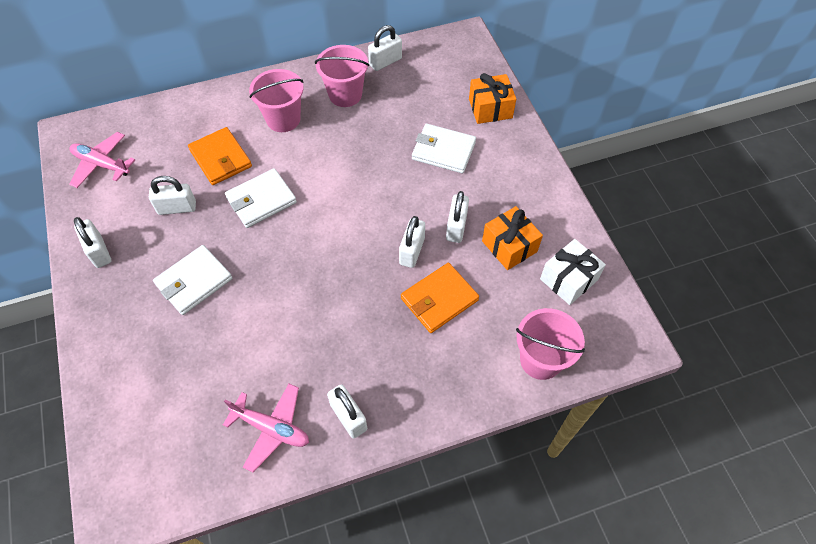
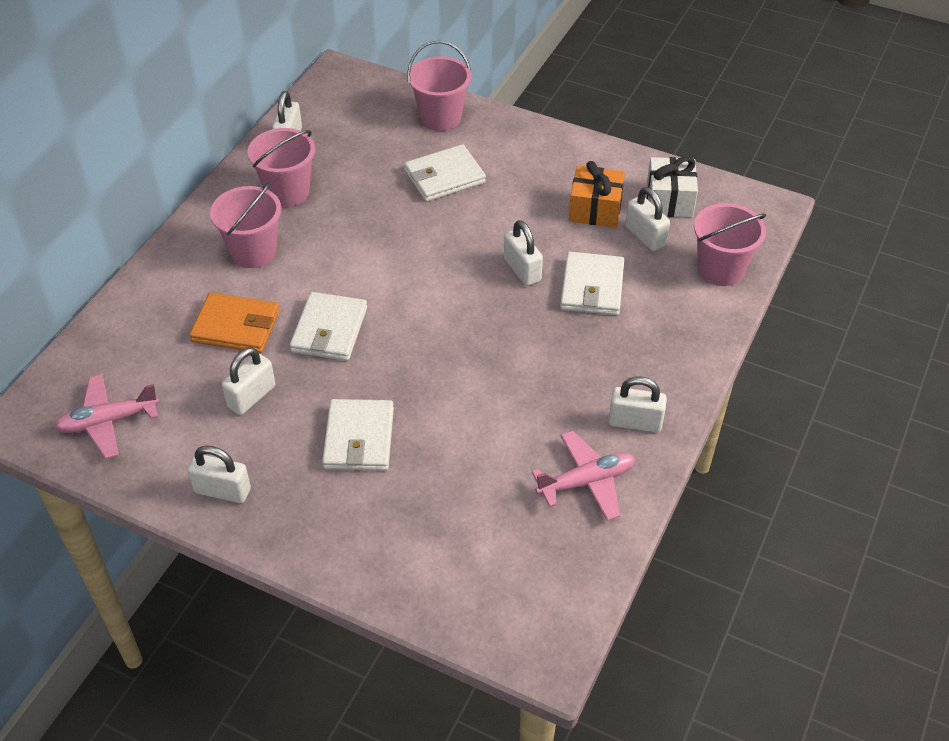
camera: 45 degrees left, 10 degrees down
(439, 299) = (592, 287): orange wallet -> white wallet
(456, 227) = (534, 226): white padlock -> white padlock (645, 236)
(490, 108) = (440, 117): orange gift -> pink bucket

